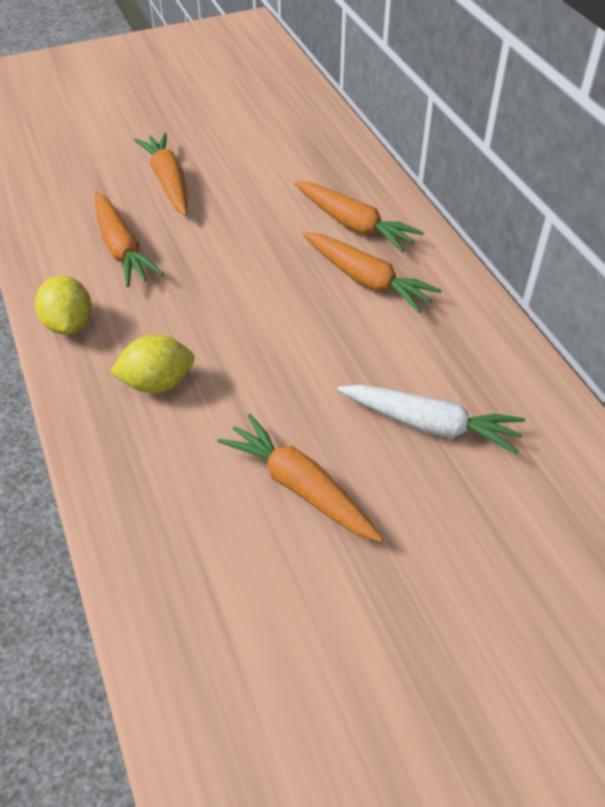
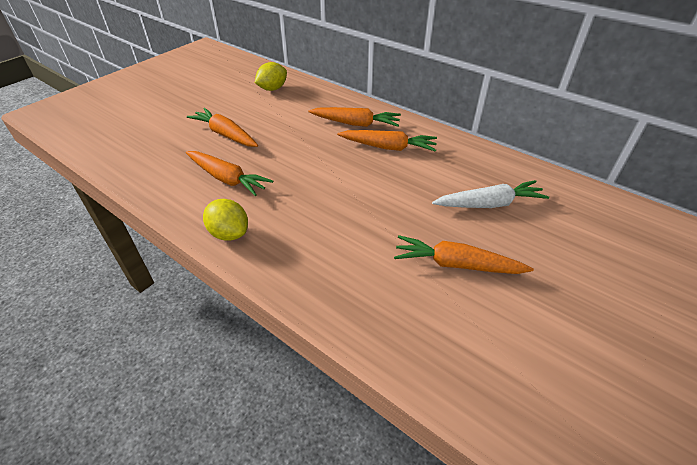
camera: 30 degrees left, 5 degrees down
(157, 383) = (319, 244): yellow lemon -> yellow lemon (272, 89)

